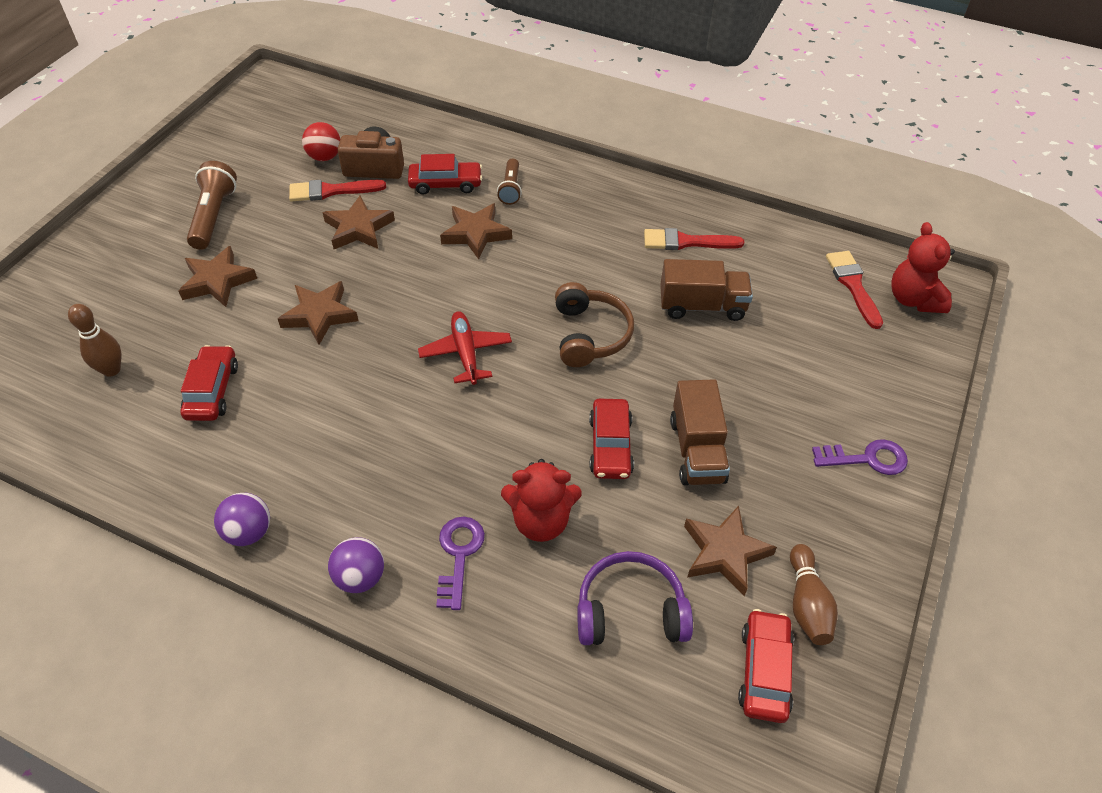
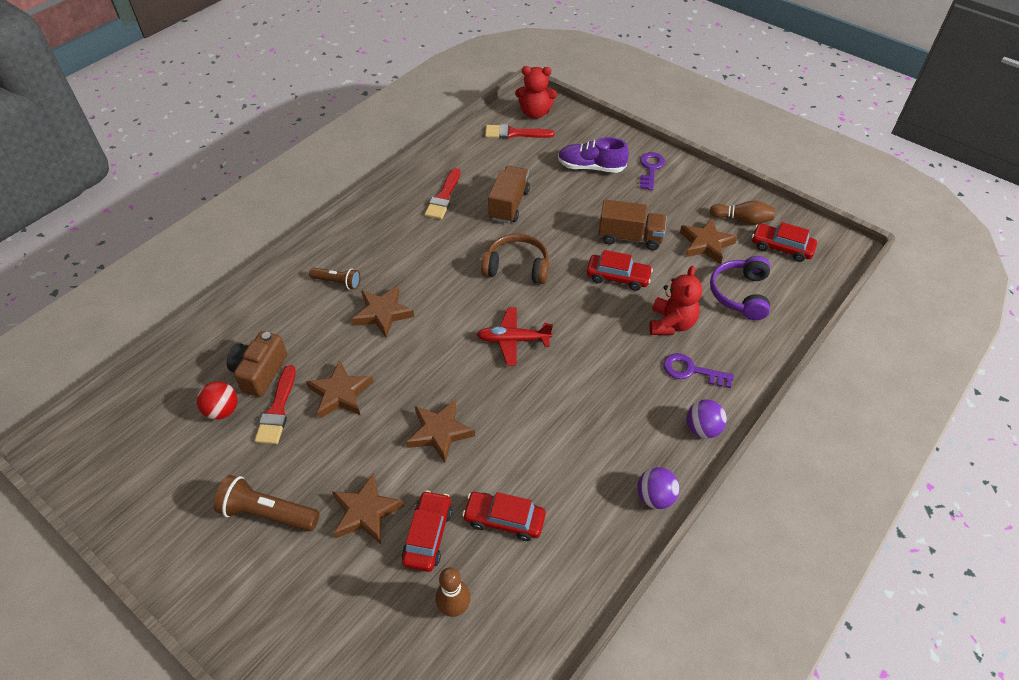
camera: 75 degrees left, 0 degrees up
(445, 184) = (310, 324): red car -> red car (428, 535)
(828, 382) = (591, 167): none -> purple shoe

